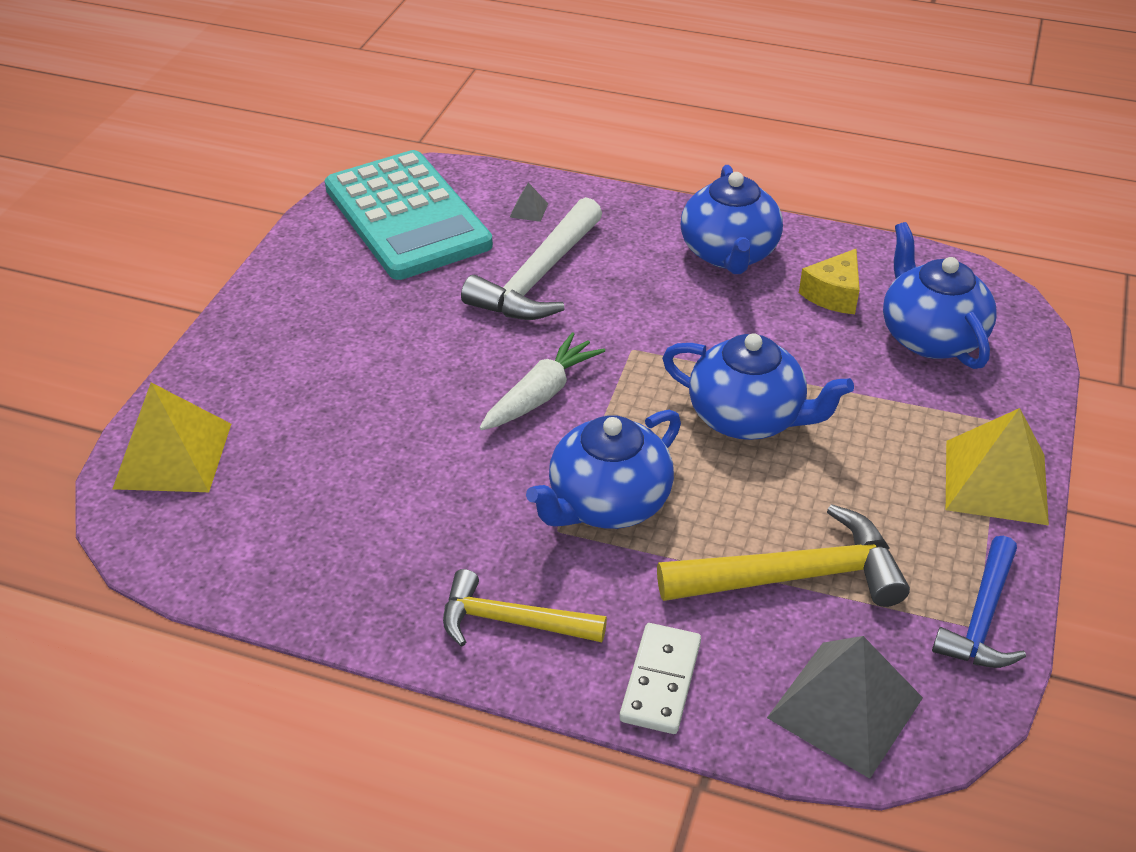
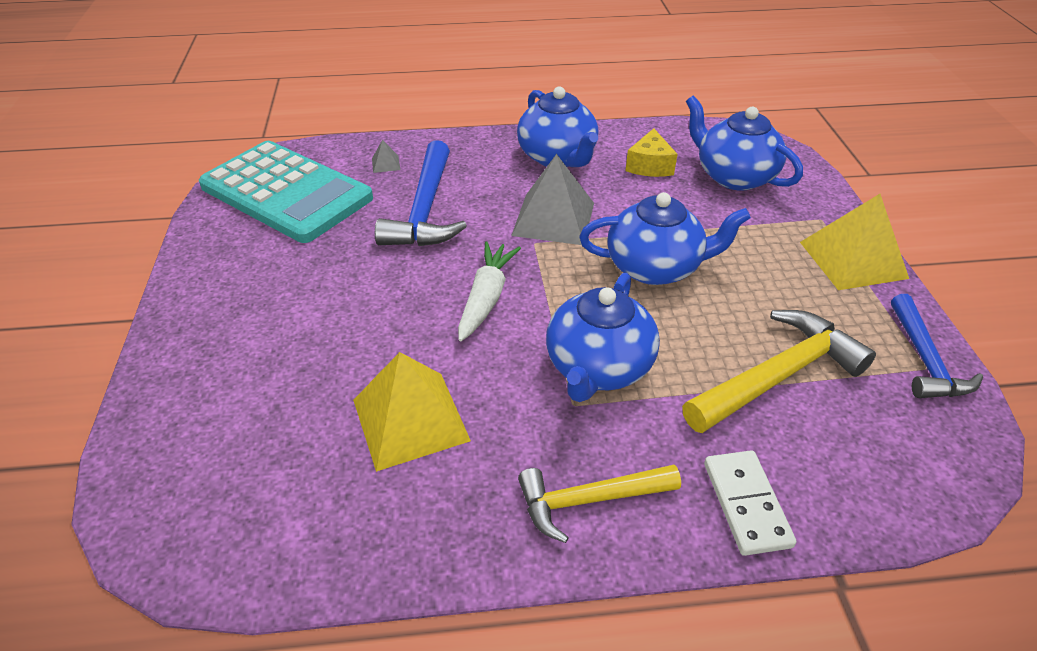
camera: 25 degrees left, 0 degrees up
(173, 455) = (171, 461): yellow pyramid -> yellow pyramid (410, 419)
(538, 278) = (425, 210): white hammer -> blue hammer
(845, 708) = (895, 468): grey pyramid -> grey pyramid (553, 219)

